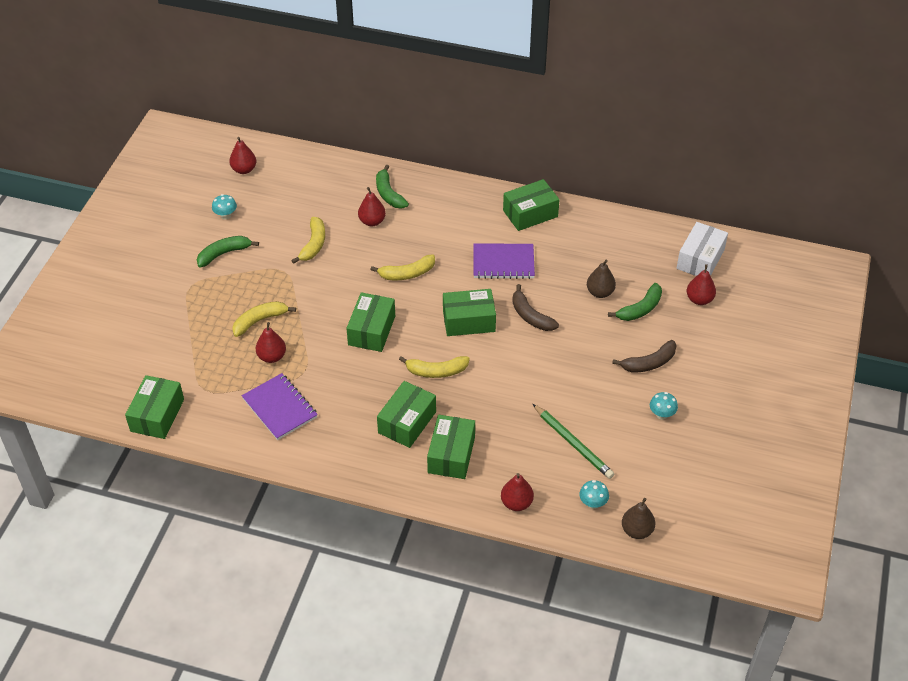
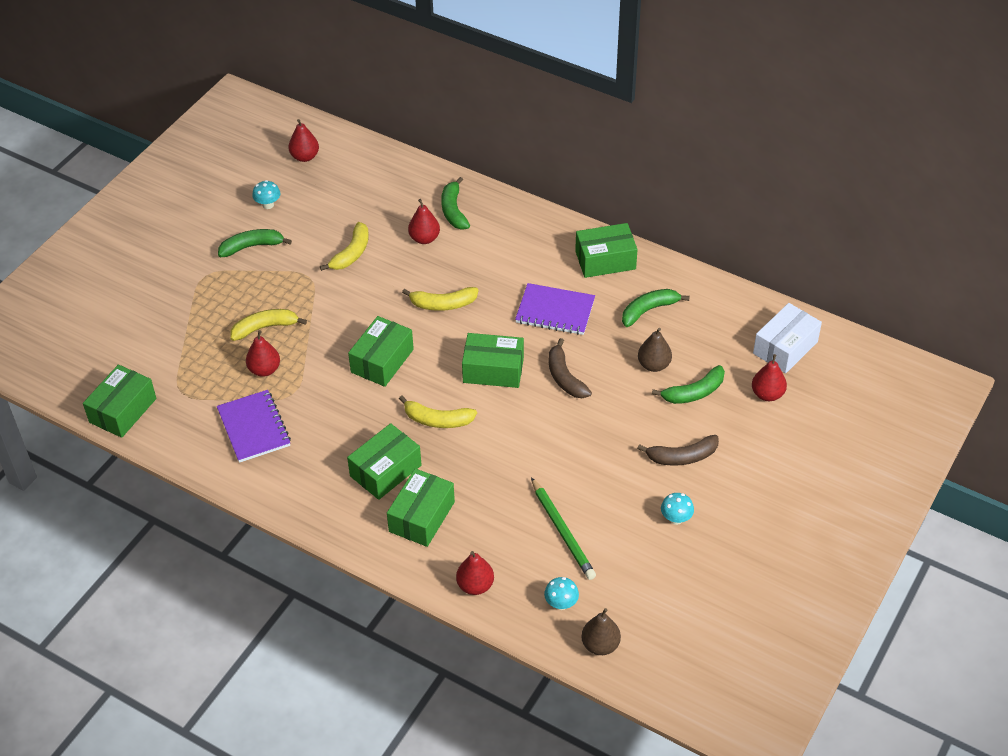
camera: 15 degrees right, 0 degrees up
(580, 248) = (649, 310): none -> green banana

